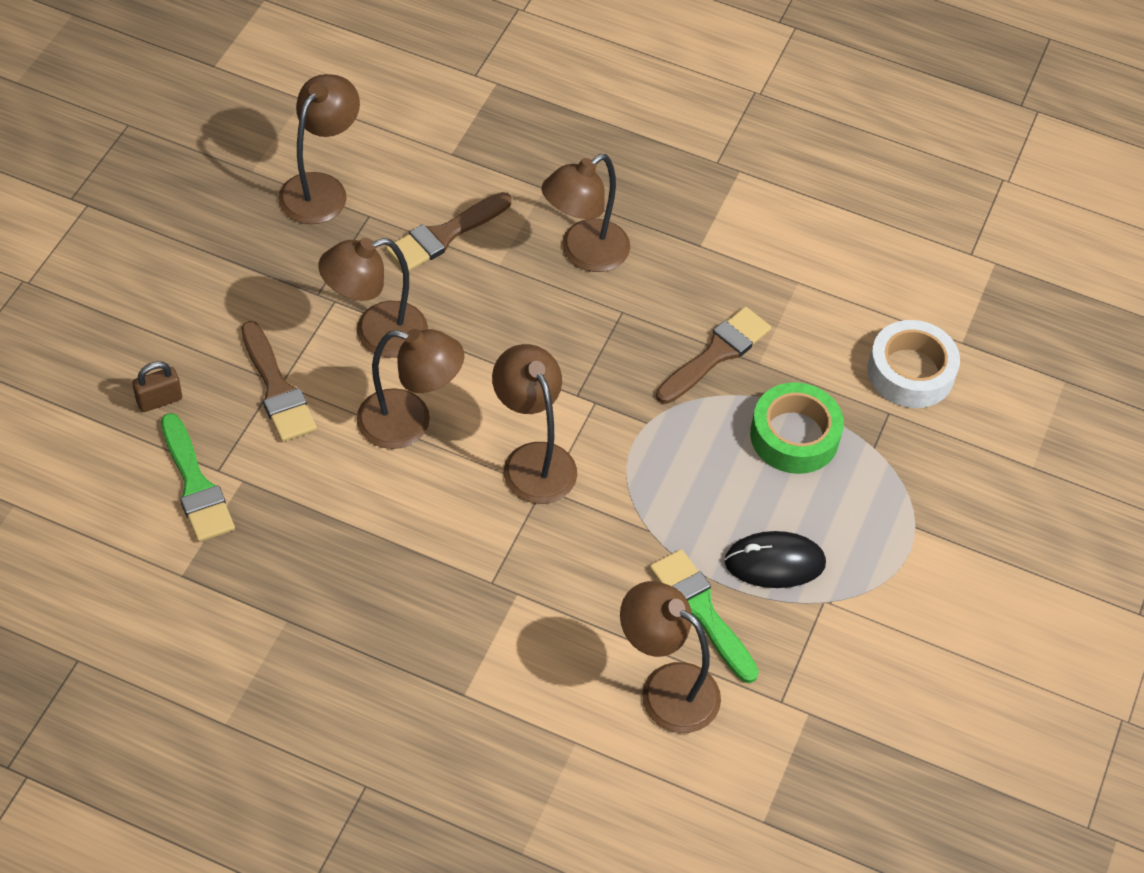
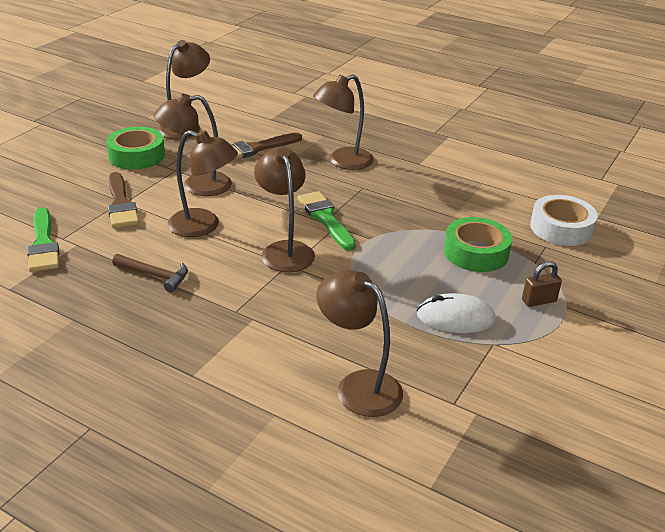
camera: 10 degrees right, 20 degrees down
(159, 400) = (40, 203): brown padlock -> brown padlock (539, 301)
(265, 272) = (137, 155): none -> green tape
(368, 529) = (155, 275): none -> brown hammer
(701, 611) = (395, 341): green brush -> green brush (325, 218)
(716, 354) = (424, 210): brown brush -> none
(774, 562) = (455, 318): black mouse -> white mouse

